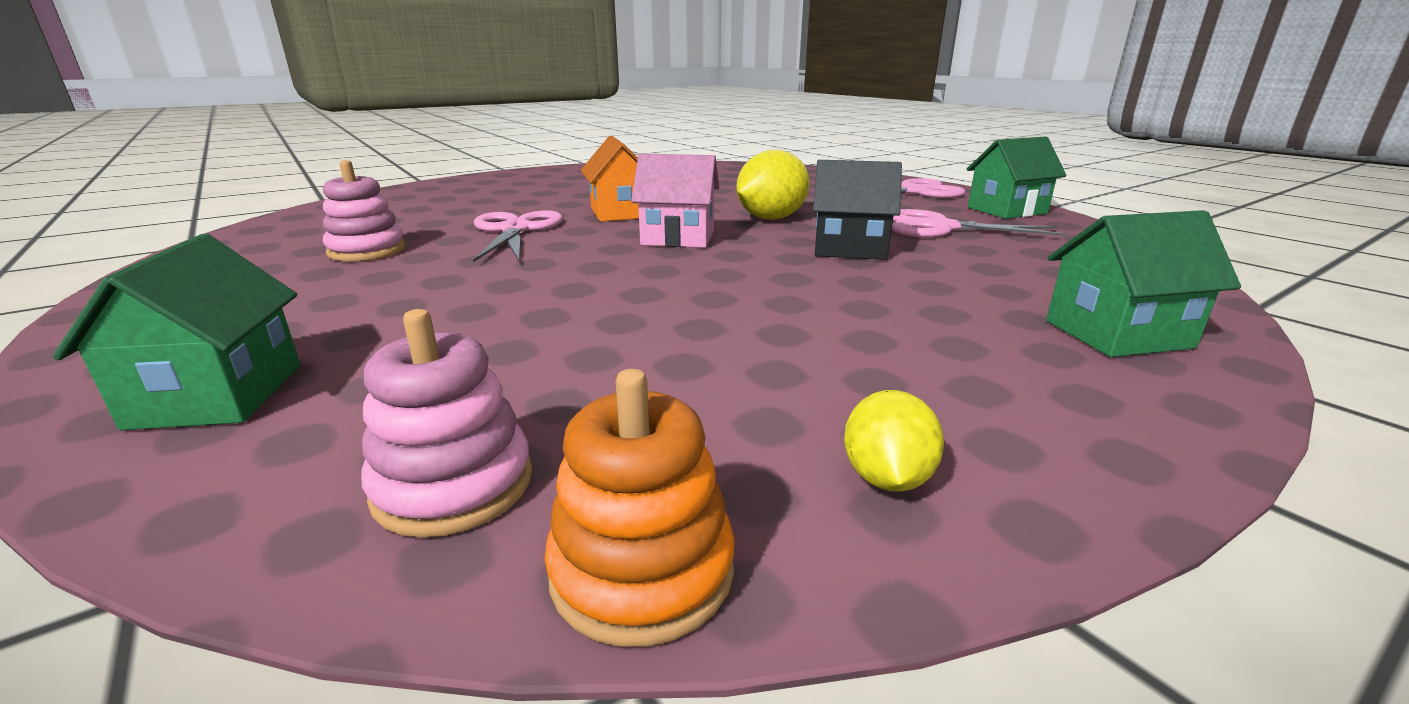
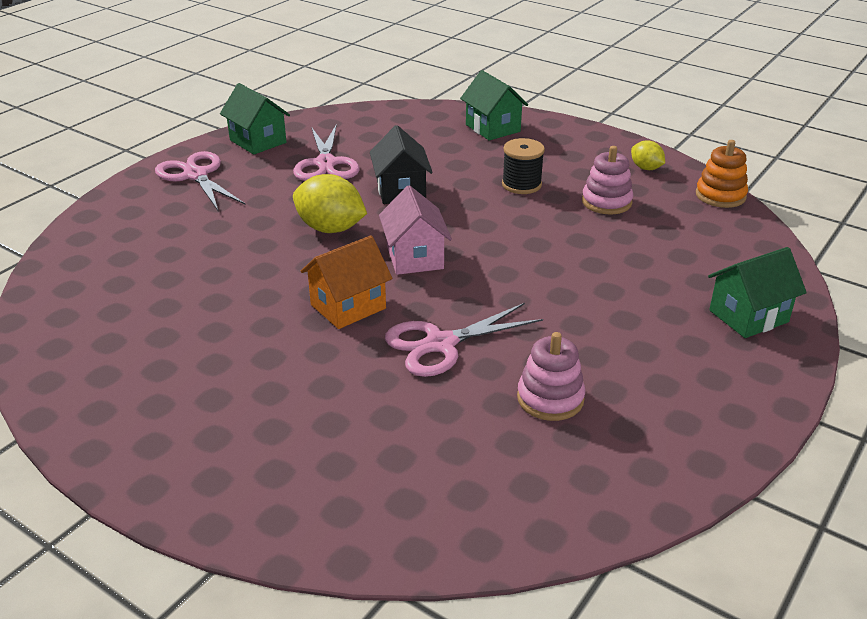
camera: 110 degrees left, 10 degrees up
(454, 485) = (726, 234): pink stacking toy -> pink stacking toy (606, 202)
(840, 315) = (521, 185): none -> black spool
(886, 478) = (646, 168): yellow lemon -> yellow lemon turned 60 degrees clockwise

